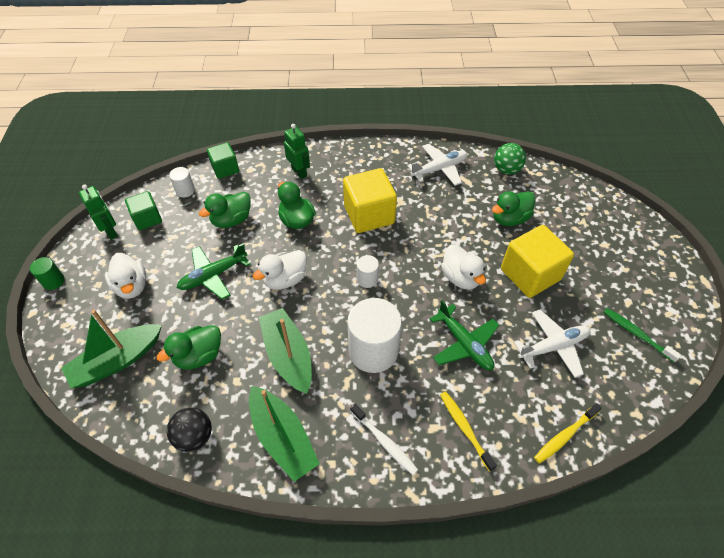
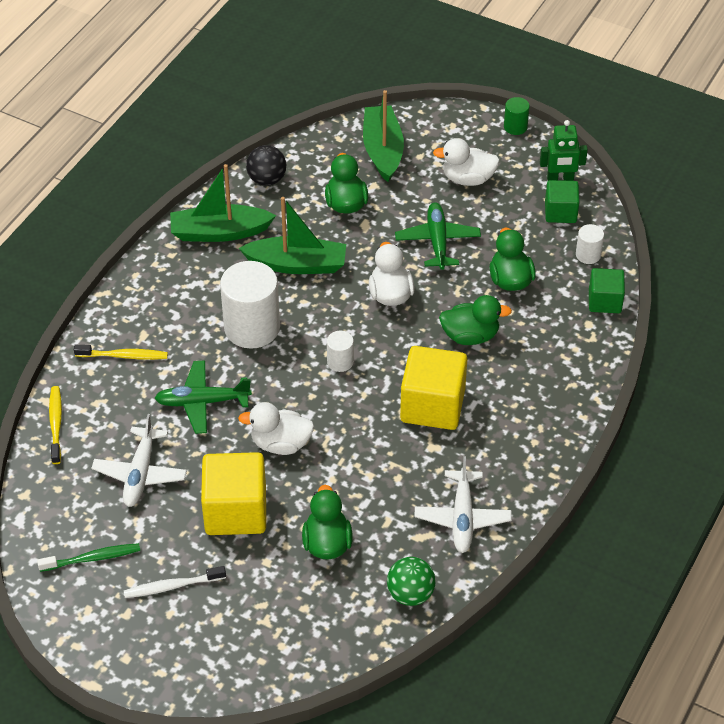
camera: 120 degrees right, 5 degrees down
(299, 172) = (552, 369): green robot -> none
(384, 442) = (160, 295): white toothbrush -> white toothbrush (172, 586)

